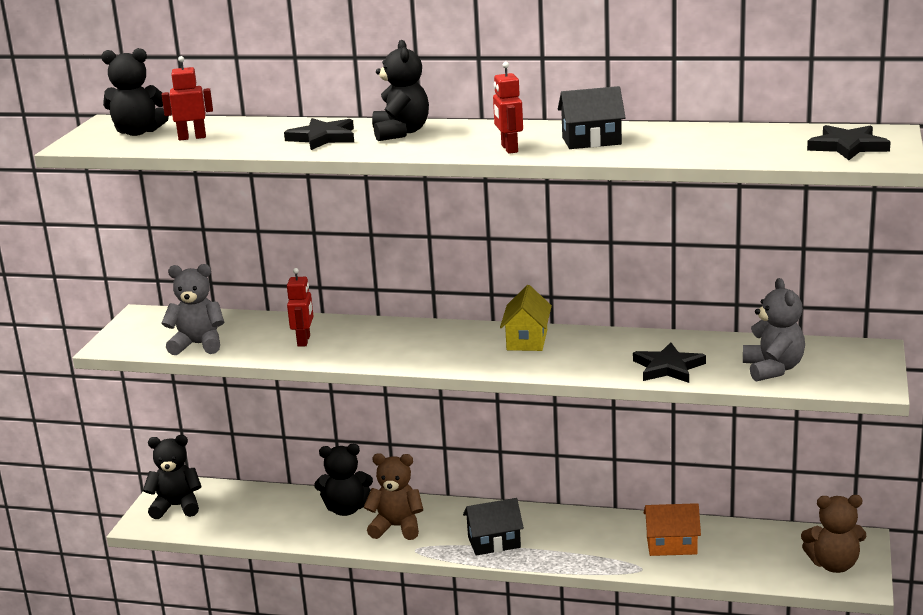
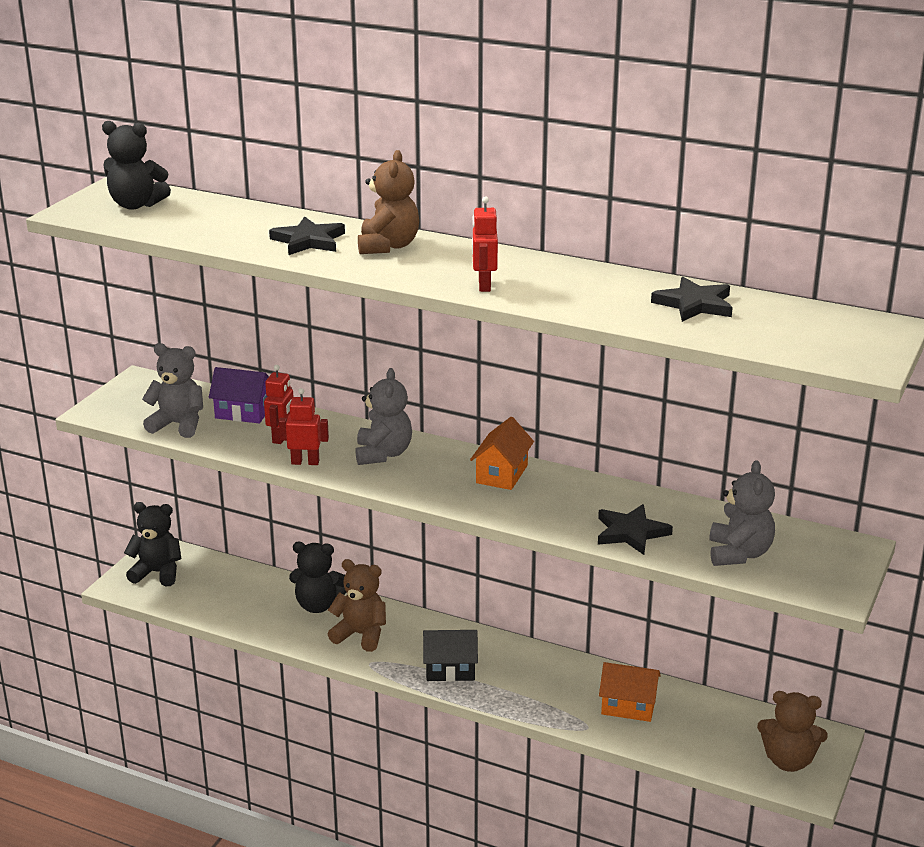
camera: 10 degrees right, 5 degrees up
(192, 137) = (183, 220): red robot -> red robot (305, 462)
(257, 326) = (243, 412): none -> purple house
(401, 133) = (388, 246): black teddy bear -> brown teddy bear
(408, 340) = (383, 454): none -> grey teddy bear
(527, 340) = (502, 474): yellow house -> orange house
(591, 141) = (573, 288): black house -> none
(847, 146) = (835, 339): black star -> black star (694, 304)

